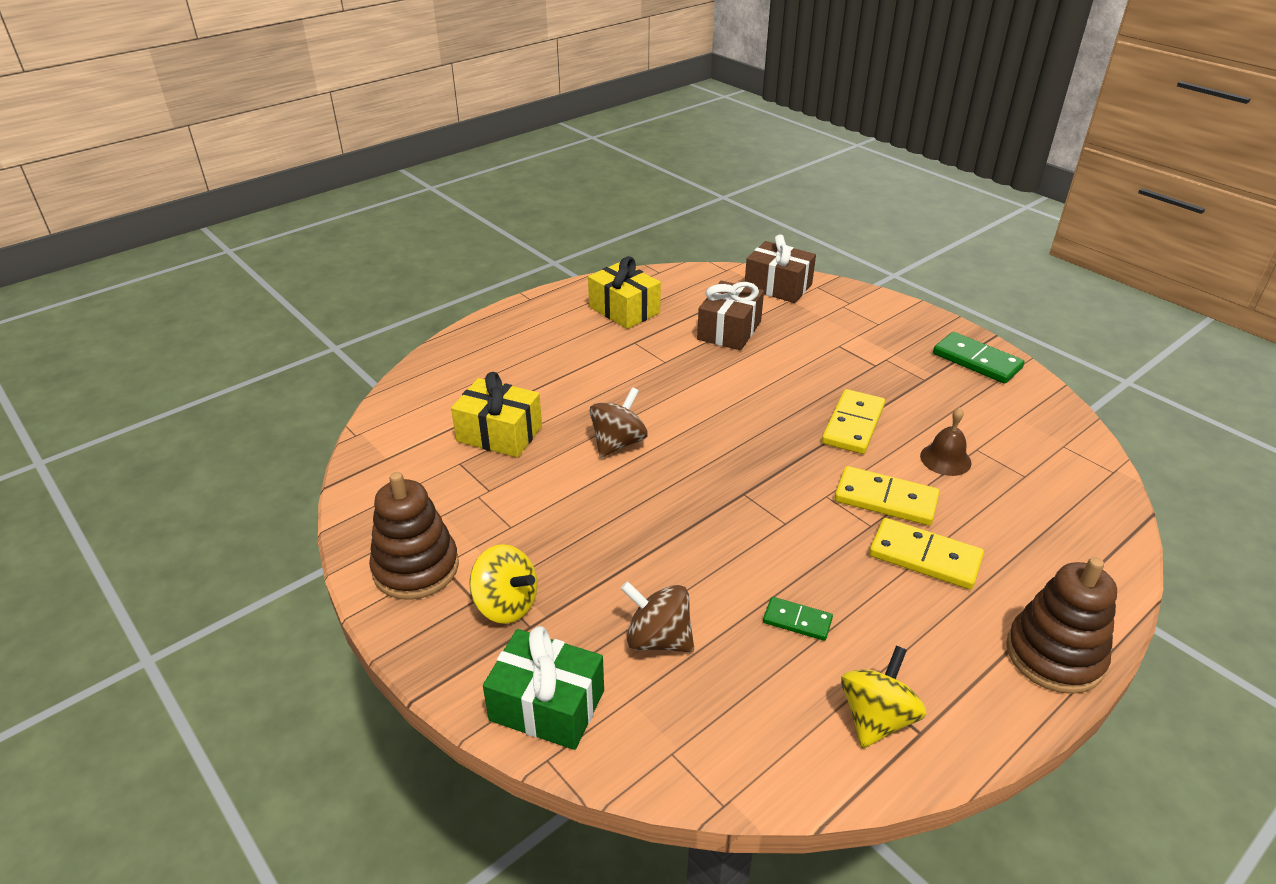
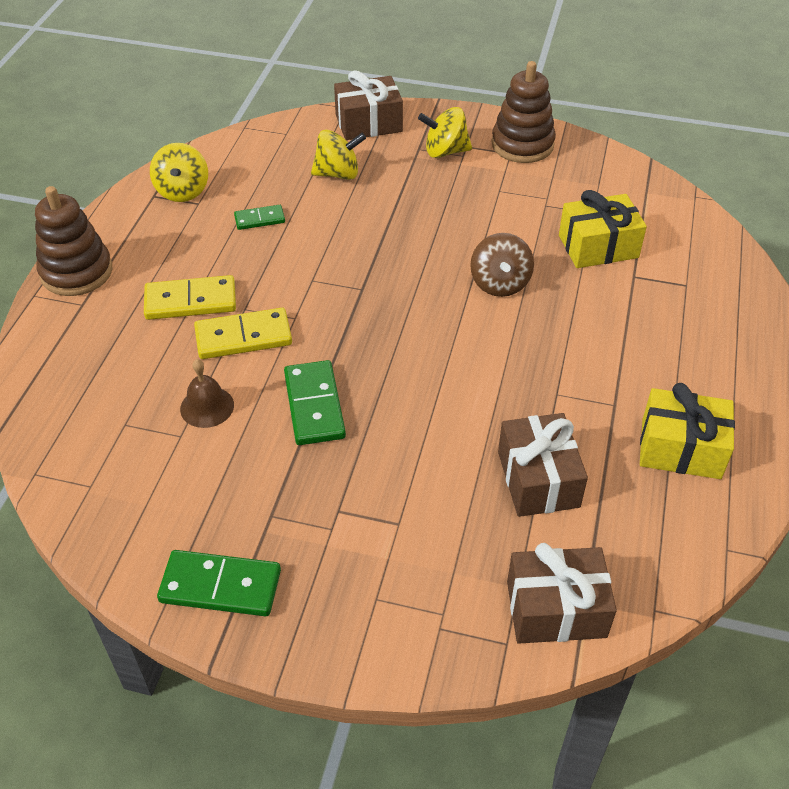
camera: 145 degrees right, 10 degrees up
(547, 705) = (368, 123): green gift -> brown gift
(658, 639) = (338, 174): brown spinning top -> yellow spinning top
(853, 425) = (314, 405): yellow domino -> green domino

